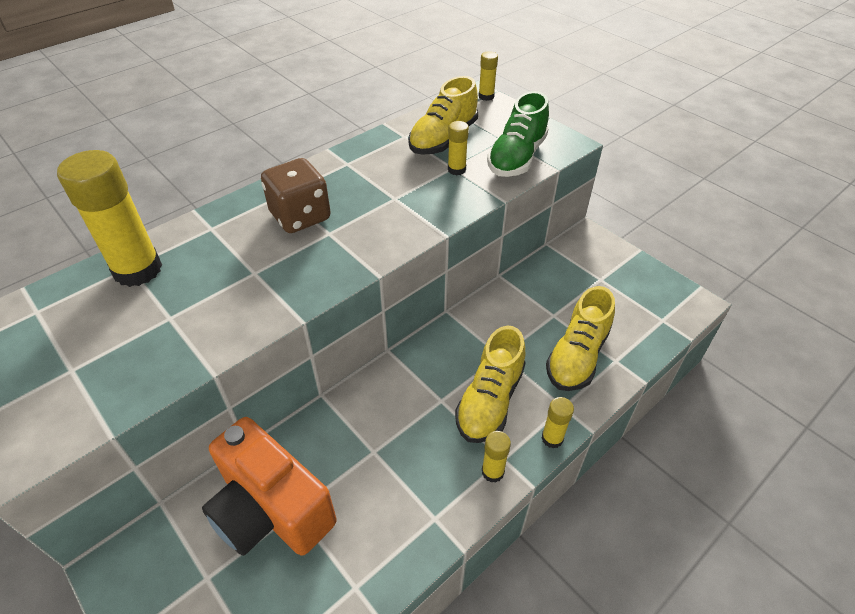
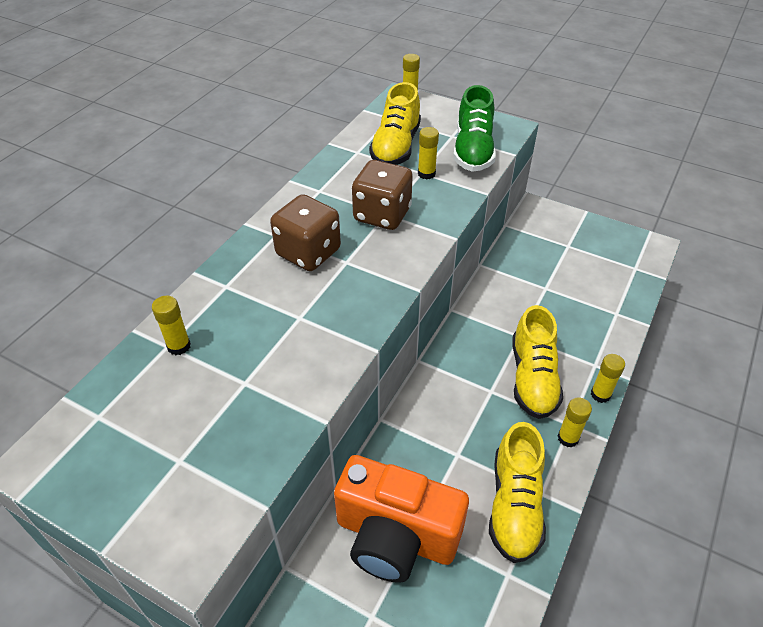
camera: 20 degrees left, 0 degrees up
(138, 270) = (179, 346): yellow glue stick -> yellow glue stick, size x0.47
(390, 198) = (382, 214): none -> brown dice
(577, 356) = (583, 318): yellow shoe -> yellow shoe (514, 505)

